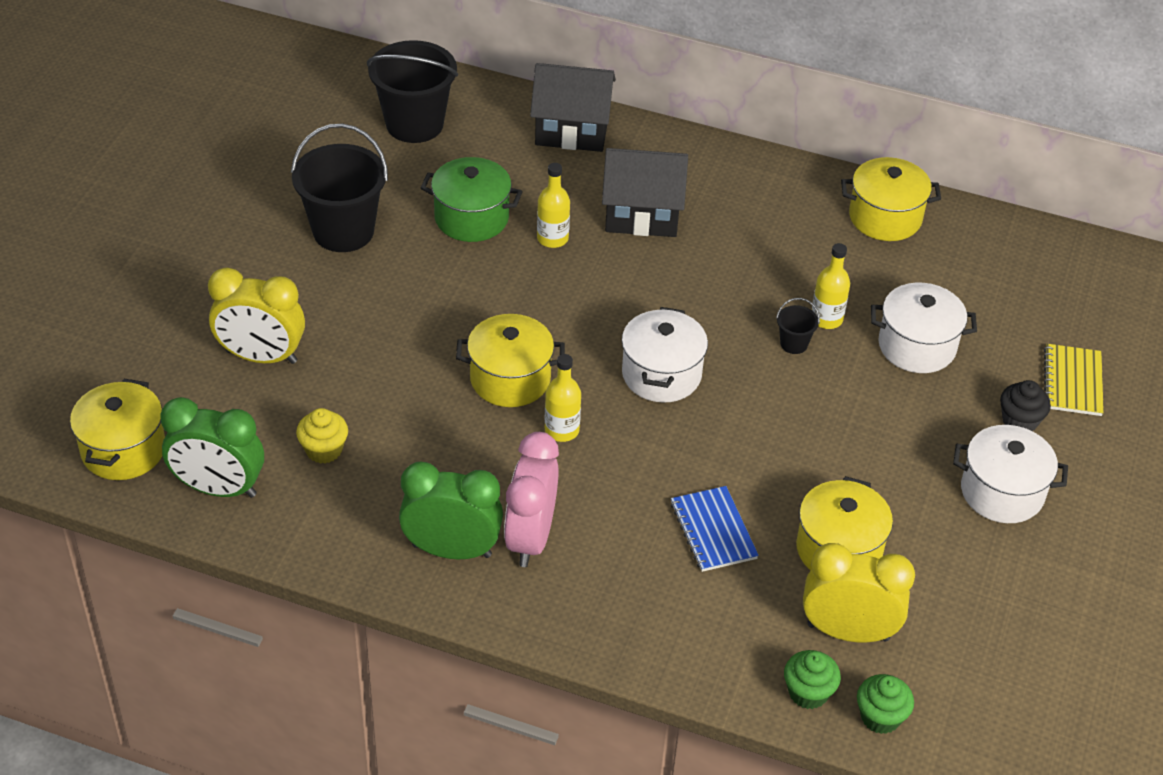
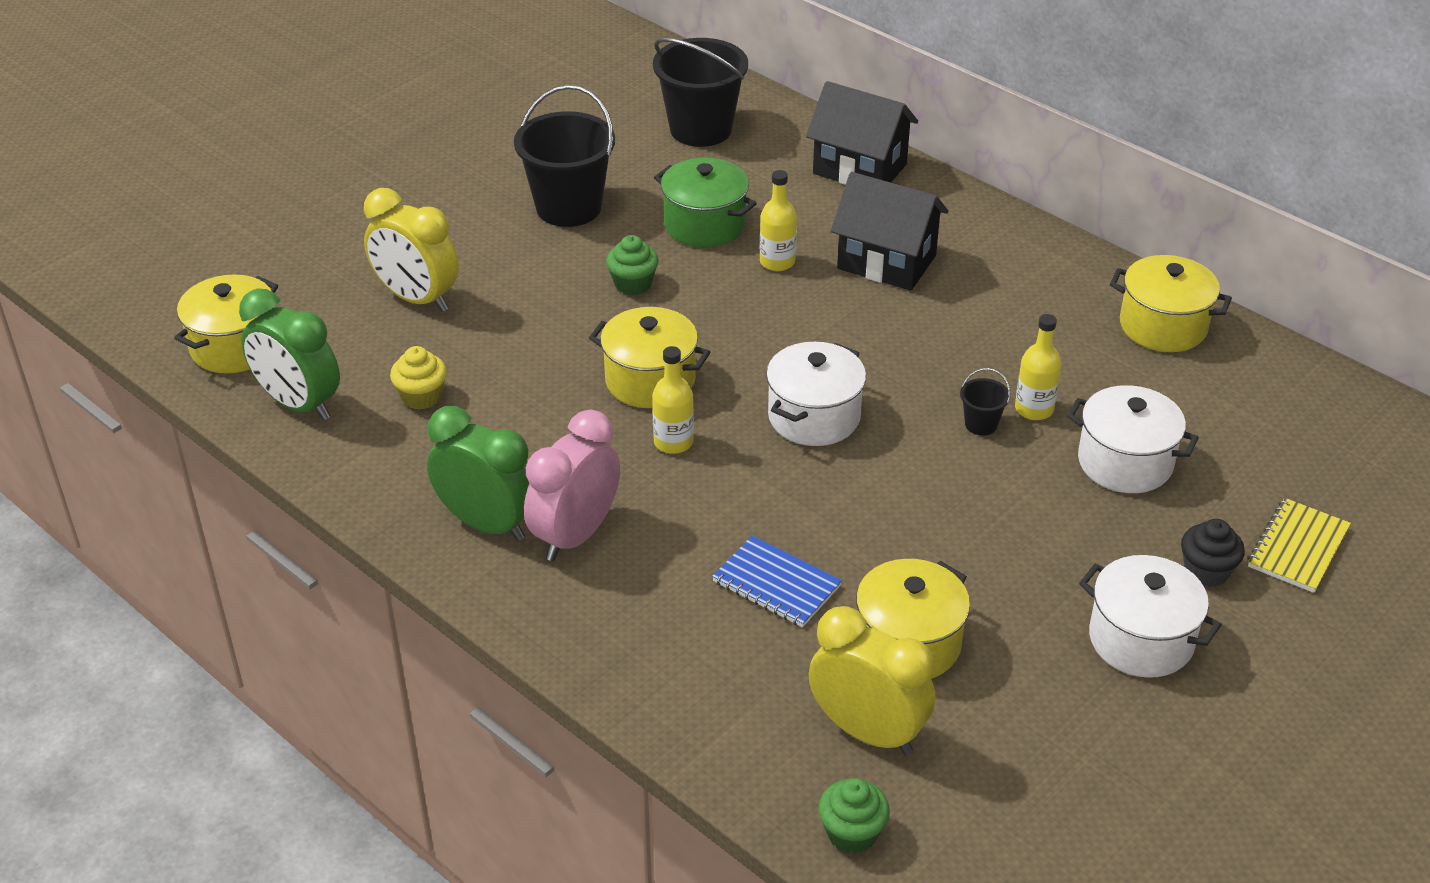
camera: 25 degrees right, 5 degrees down
(713, 531) = (776, 584): blue notebook -> blue notebook turned 60 degrees counterclockwise
(808, 692) = (783, 780): green cupcake -> green cupcake (633, 284)

